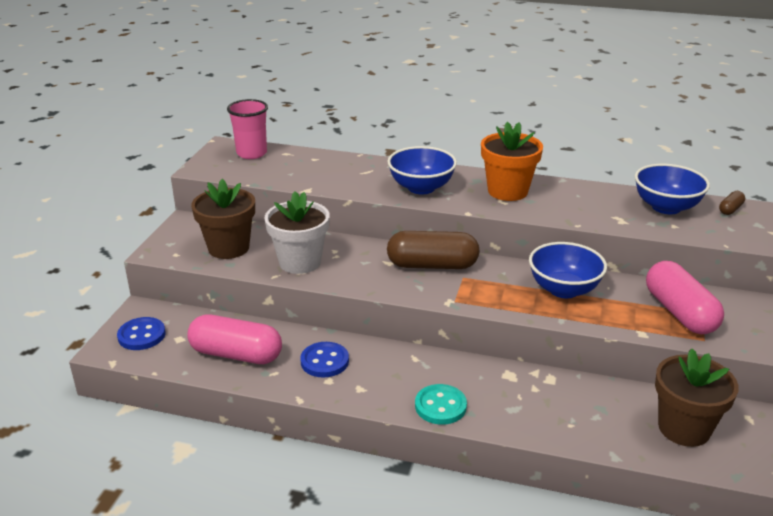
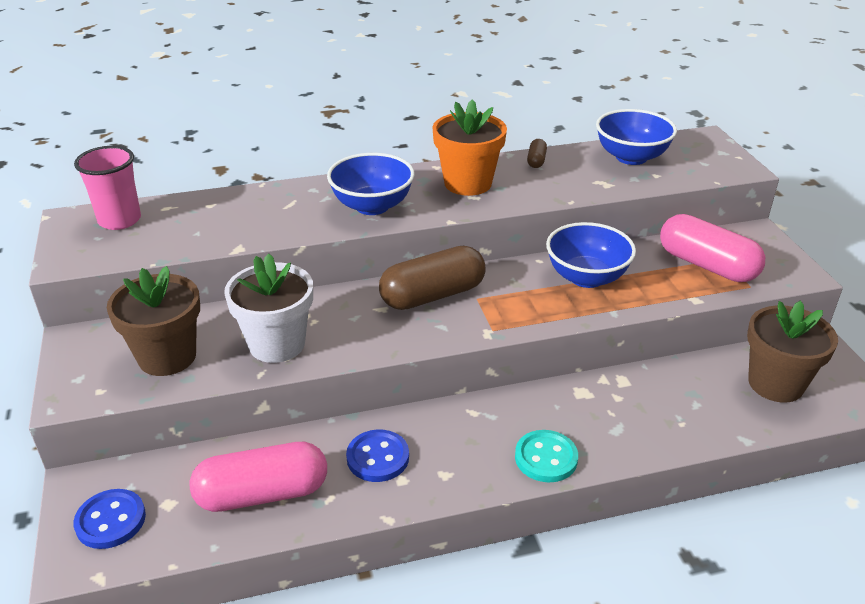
camera: 30 degrees left, 5 degrees up
(730, 209) = (686, 143): brown capsule -> brown capsule (536, 160)

